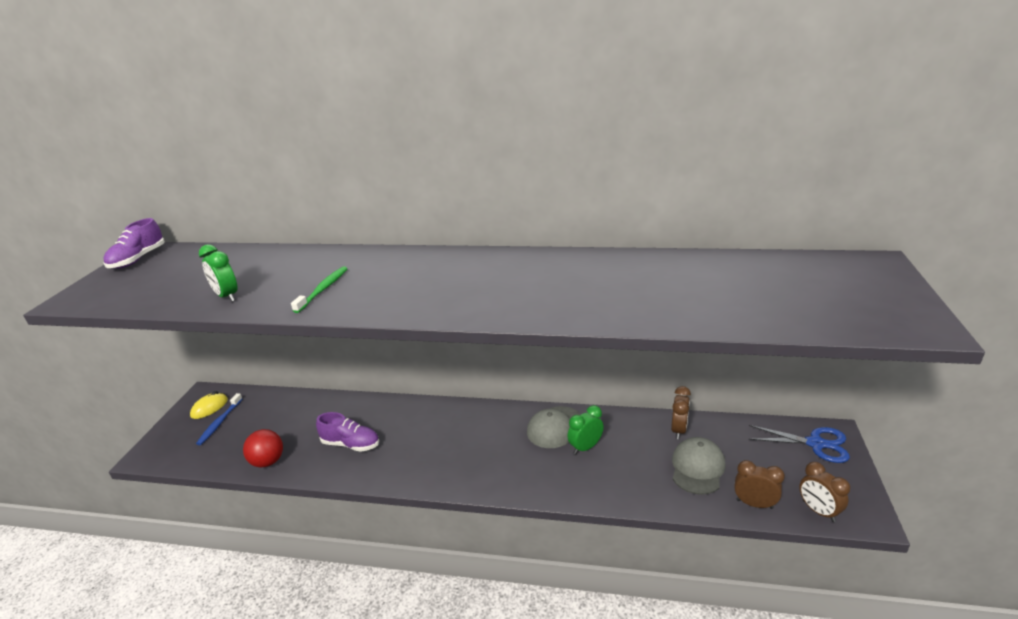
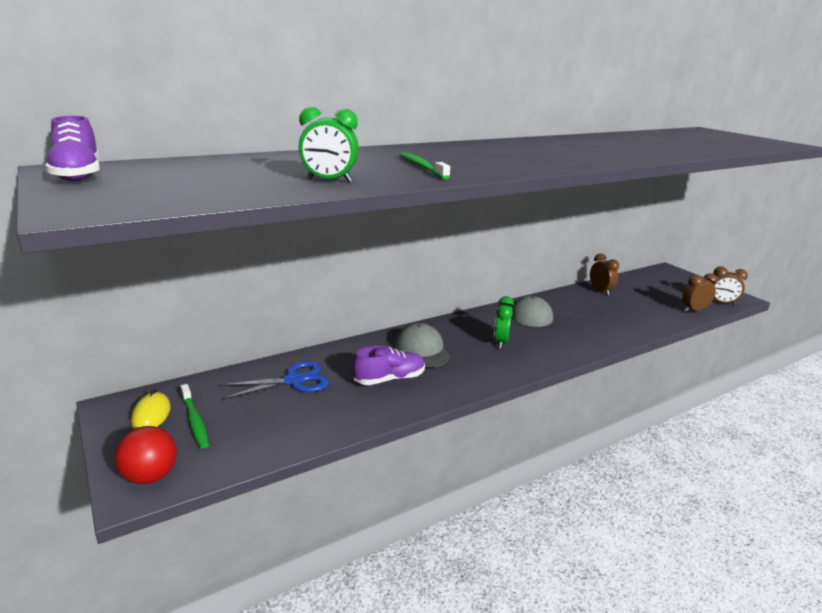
camera: 45 degrees left, 5 degrees down
(219, 422) = (194, 421): blue toothbrush -> green toothbrush
(268, 462) = (325, 424): red ball -> red ball (150, 476)
(585, 447) = (567, 317): green clock -> green clock (500, 342)
(697, 468) = (642, 305): grey cap -> grey cap (422, 350)
(815, 443) = (669, 276): blue scissors -> blue scissors (293, 380)

